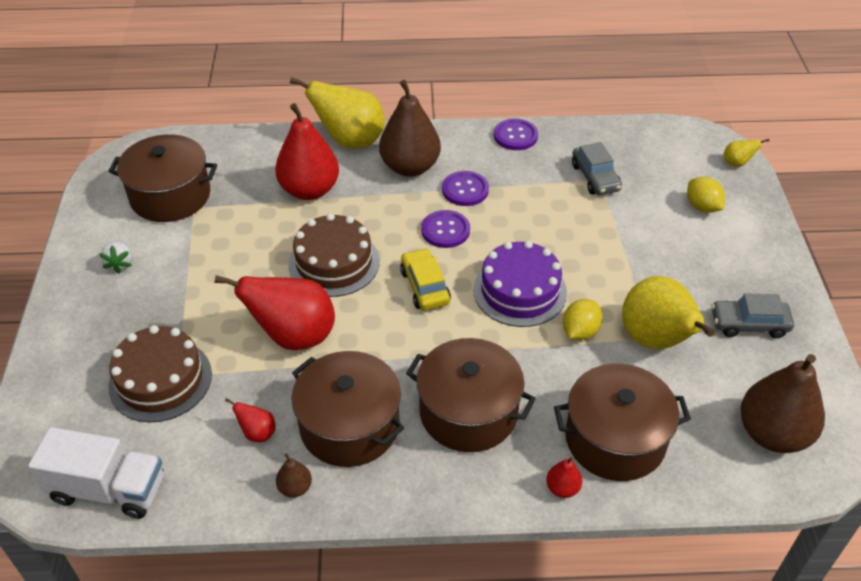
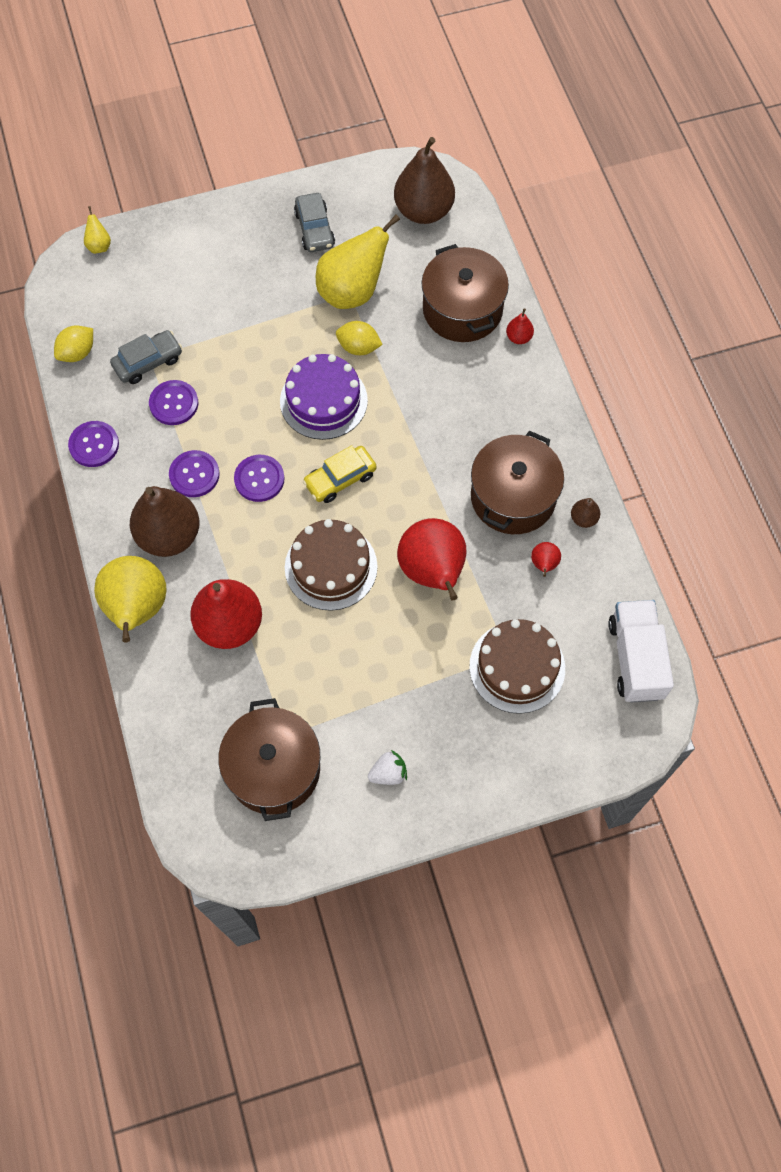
camera: 105 degrees left, 20 degrees up
(468, 412) = (470, 413): brown pot -> none
(545, 187) = (174, 403): none -> purple button
(702, 207) = (172, 270): yellow lemon -> yellow lemon (77, 353)

